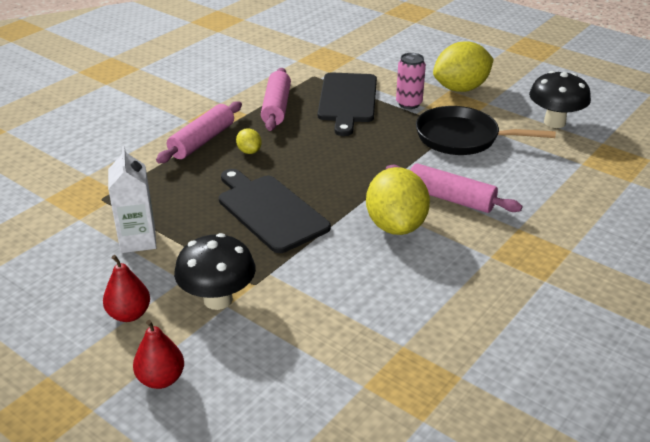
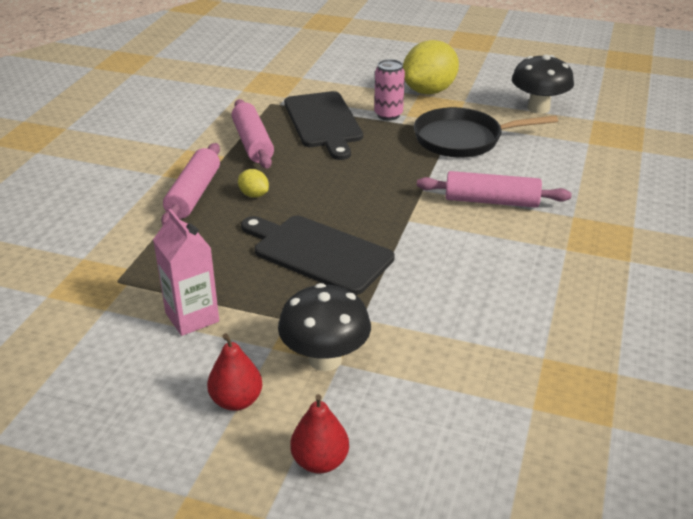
camera: 20 degrees left, 0 degrees up
(138, 240) = (192, 317): white carton -> pink carton
(396, 225) = (457, 239): yellow lemon -> none

